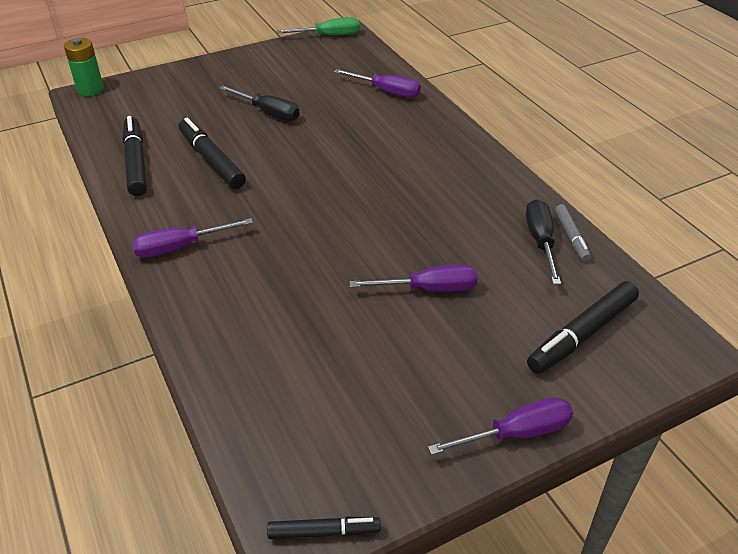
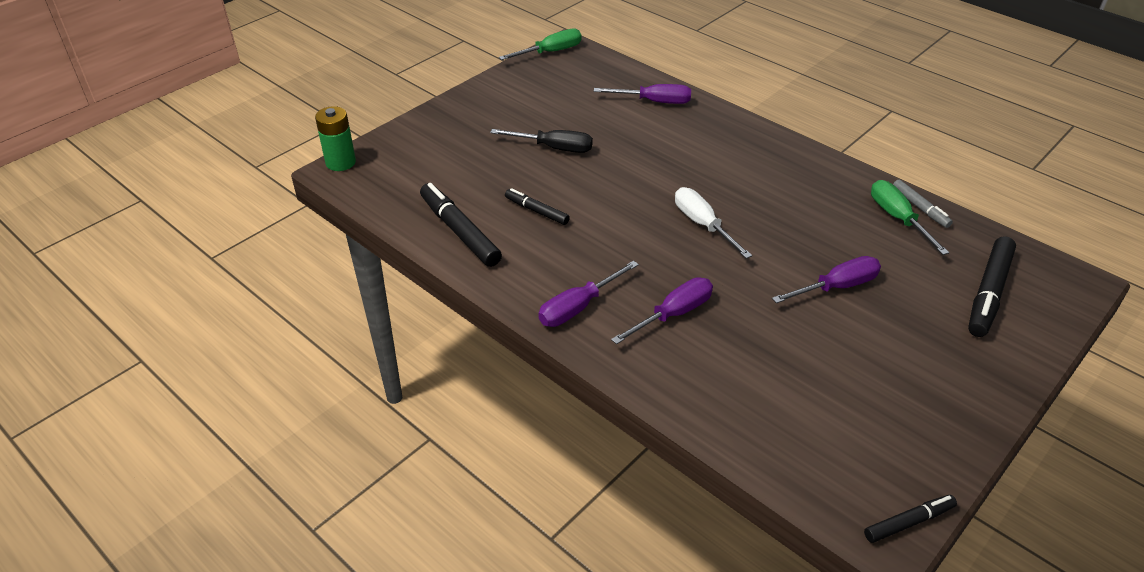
camera: 20 degrees left, 0 degrees up
(211, 160) = (536, 211): black marker -> black marker, size x0.58
(346, 204) = (703, 224): none -> white screwdriver
(516, 433) = (997, 392): purple screwdriver -> purple screwdriver (673, 314)
(540, 241) = (898, 218): black screwdriver -> green screwdriver

